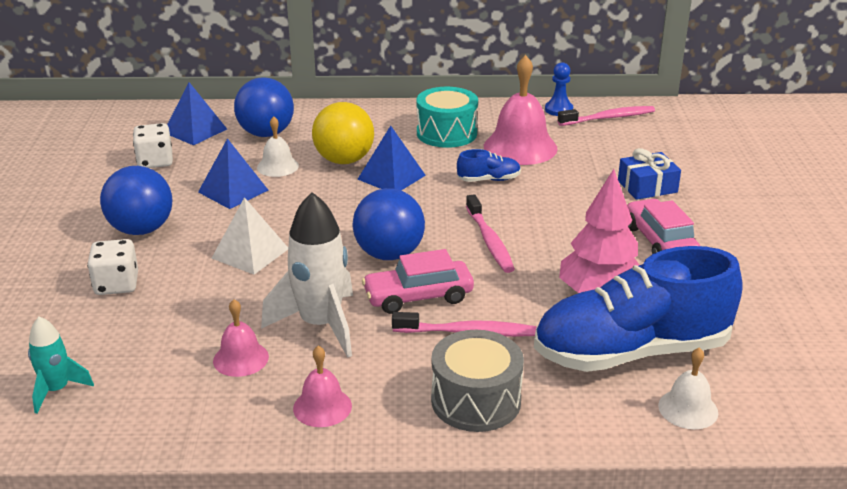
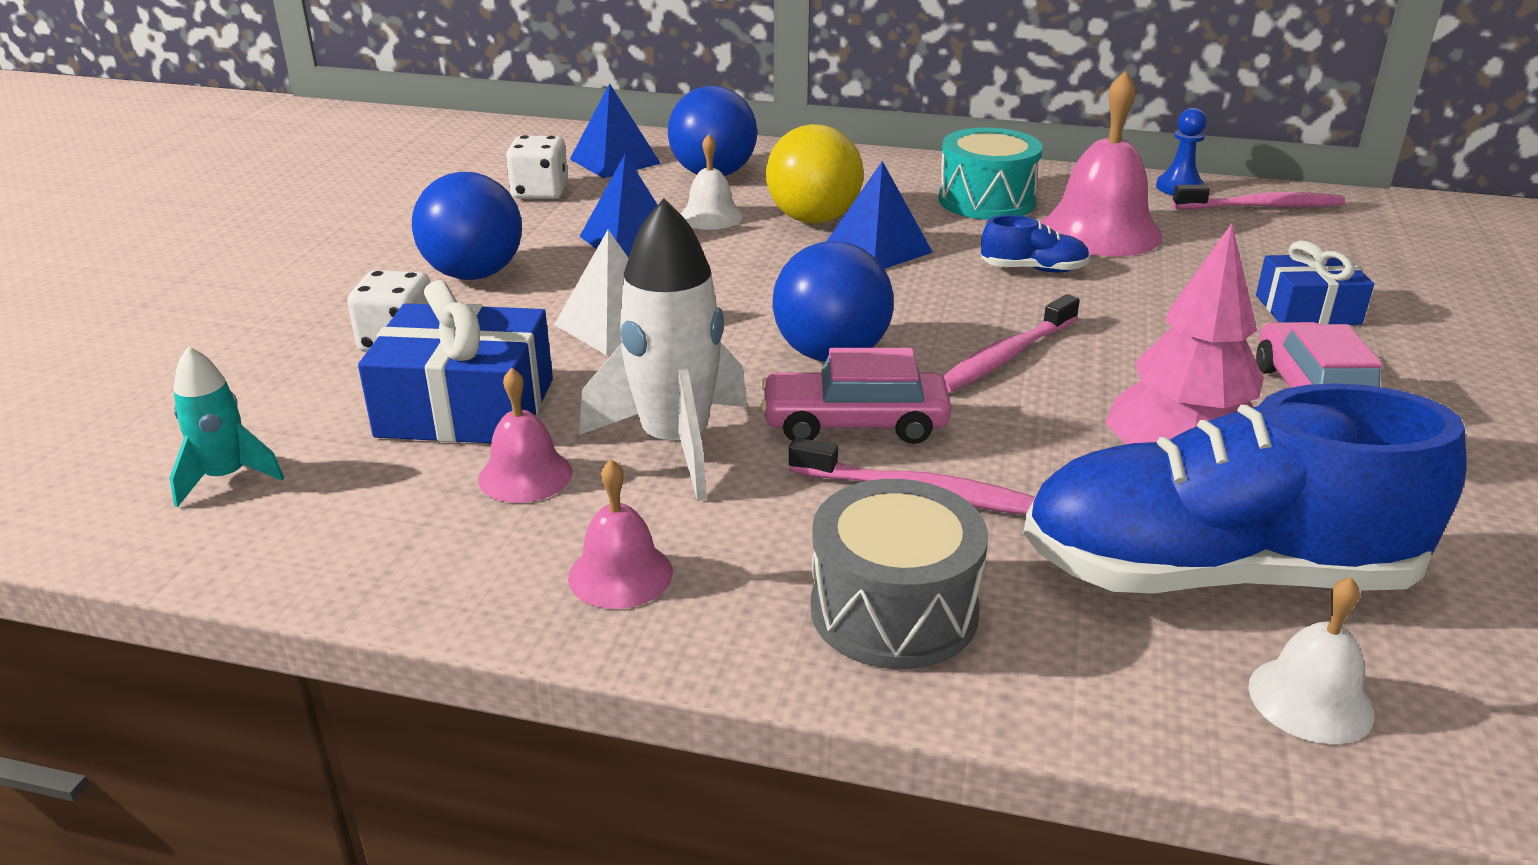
camera: 15 degrees right, 0 degrees up
(183, 322) = (466, 407): none -> blue gift
(489, 241) = (1006, 356): pink toothbrush -> pink toothbrush turned 45 degrees clockwise

